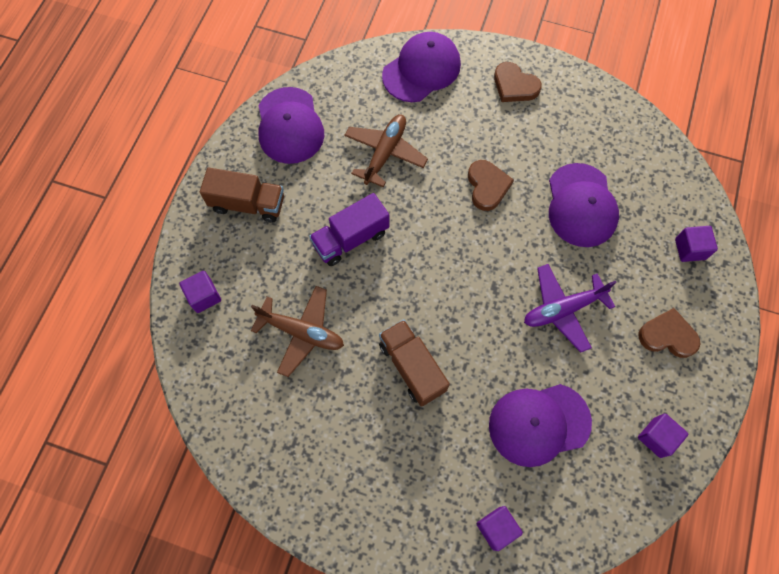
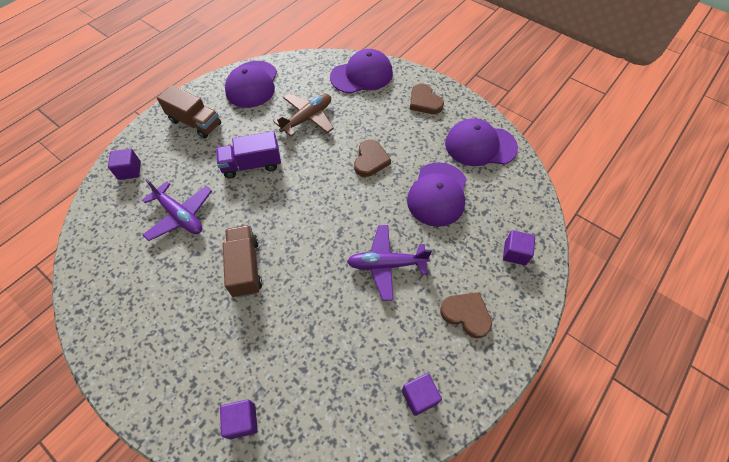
camera: 20 degrees right, 10 degrees down
(301, 332) = (180, 215): brown plane -> purple plane
(539, 424) = (322, 347): purple cap -> purple cap (480, 145)

